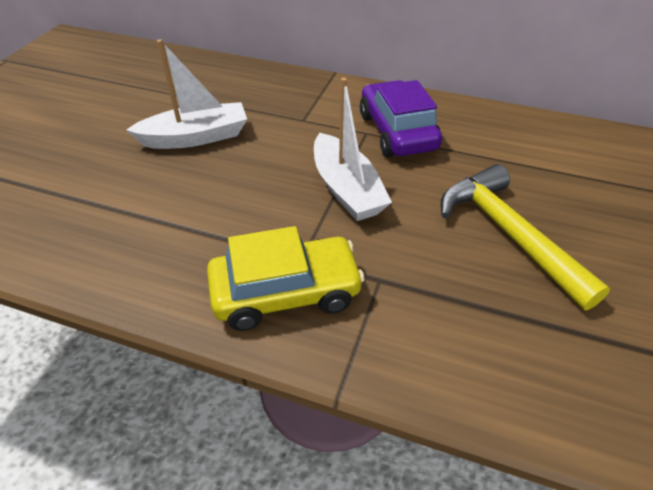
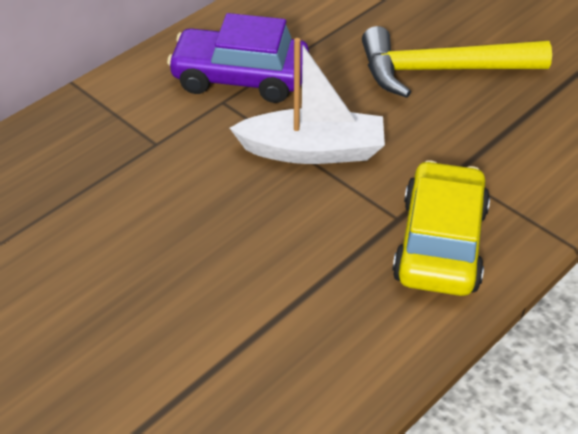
camera: 65 degrees left, 0 degrees up
(195, 137) = (117, 253): white boat -> none

